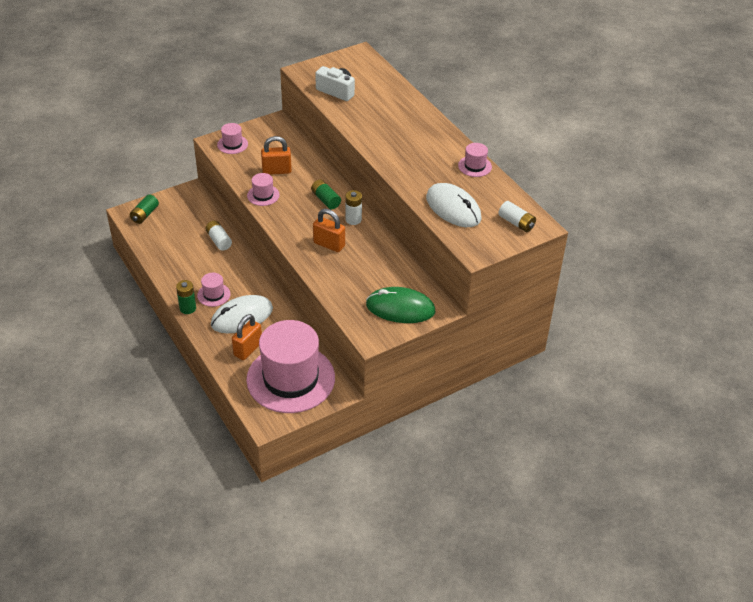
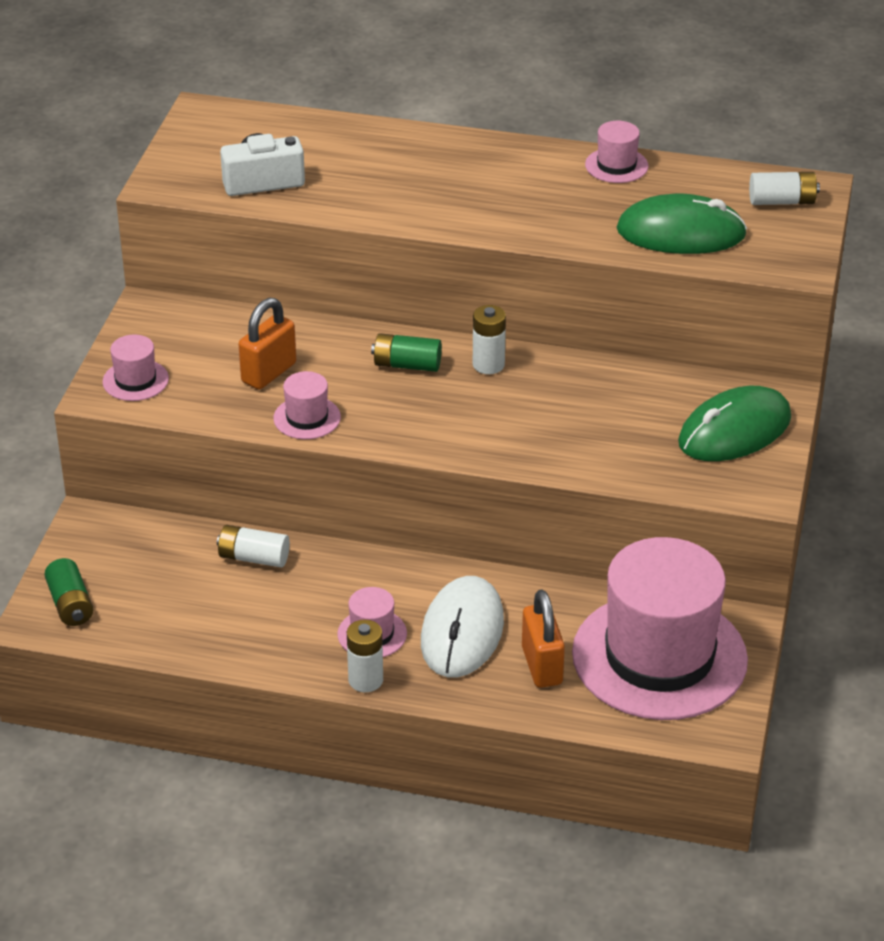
camera: 45 degrees left, 5 degrees down
(188, 308) = (365, 680): green battery -> white battery
(329, 244) = (511, 418): orange padlock -> none
(453, 208) = (681, 233): white mouse -> green mouse

